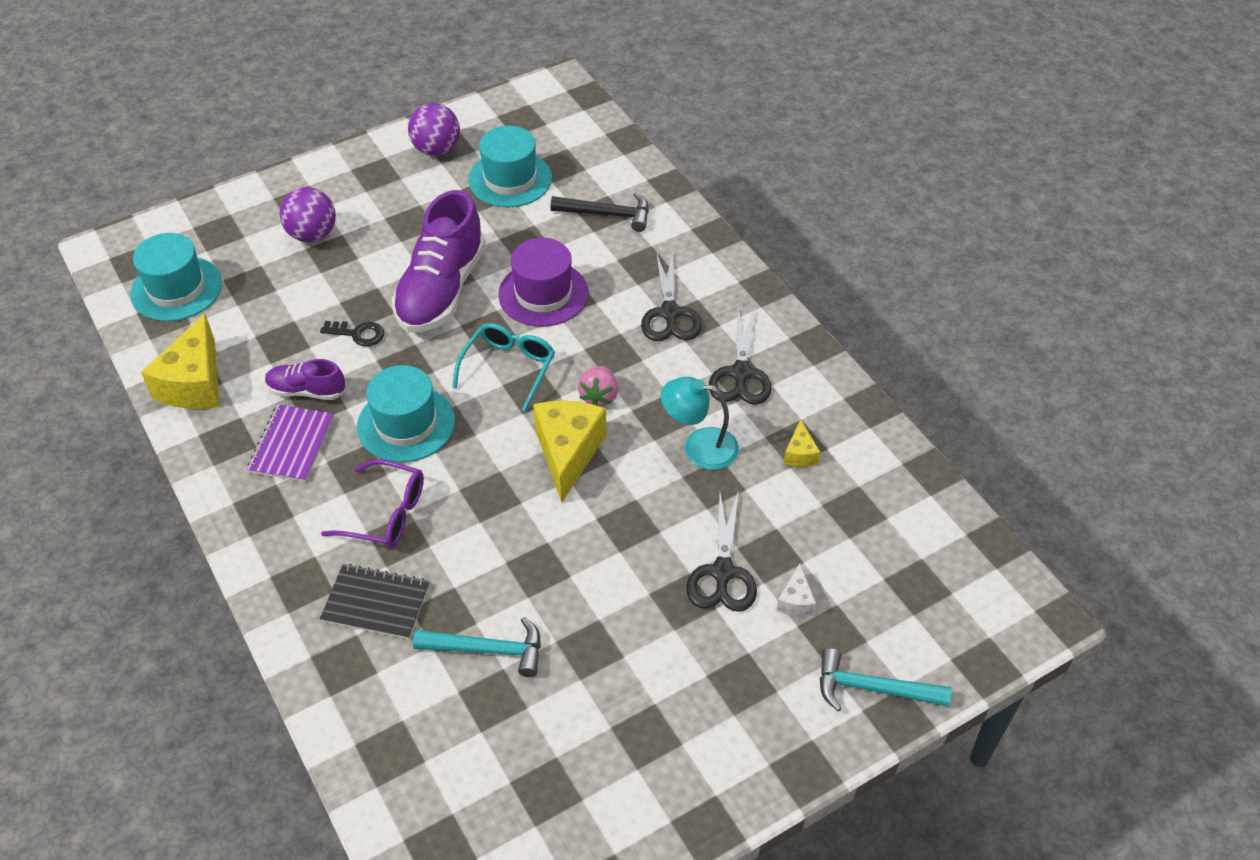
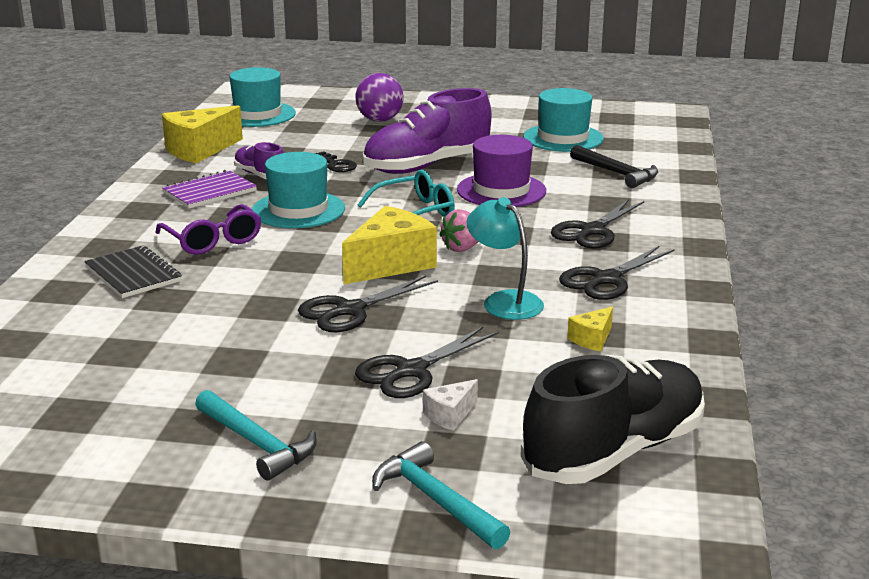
camera: 40 degrees right, 25 degrees down
(436, 149) = (528, 112): purple ball -> none
(487, 650) = (163, 327): turquoise hammer -> turquoise hammer (257, 443)
(603, 532) = (349, 310): none -> black scissors
(923, 565) = (614, 451): none -> black shoe

